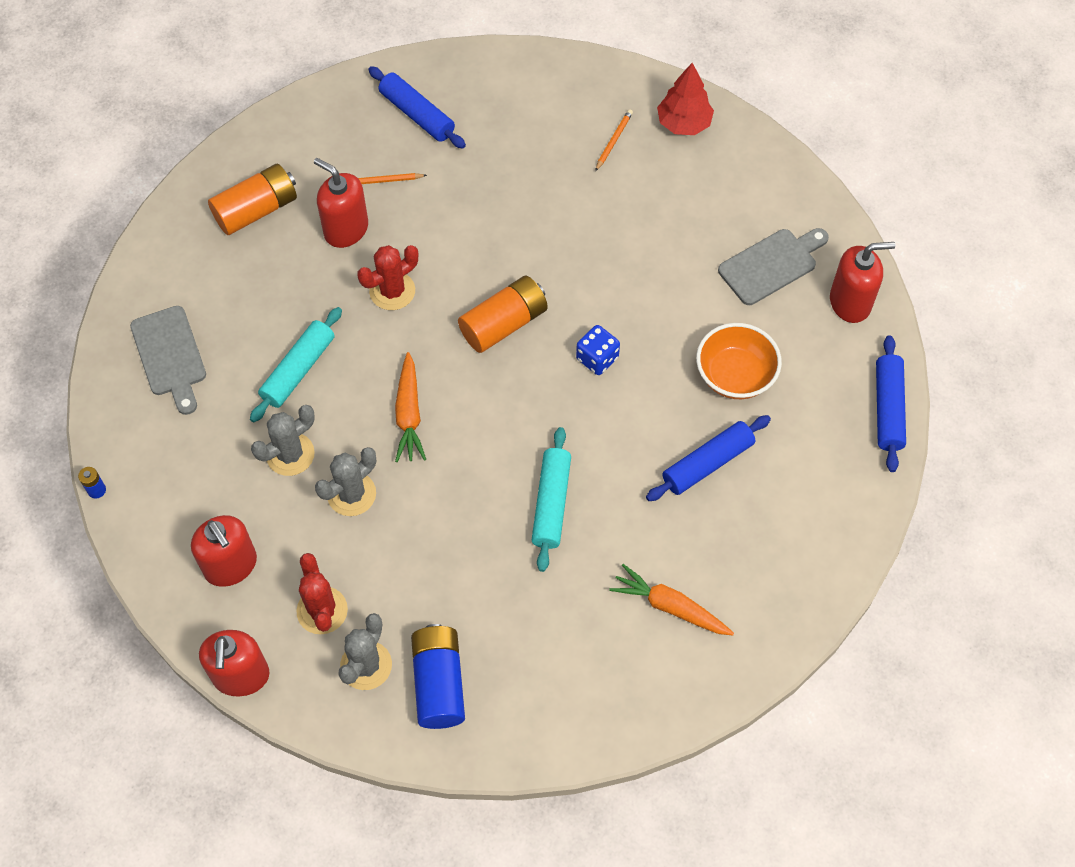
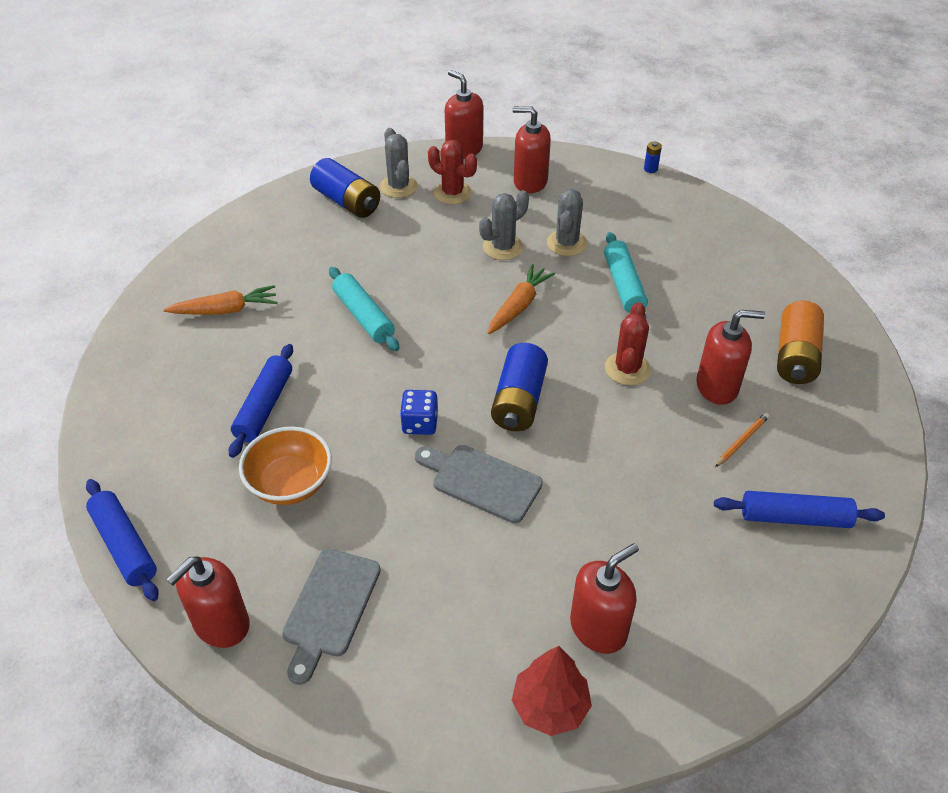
camera: 140 degrees right, 15 degrees down
(170, 355) = (712, 244): grey cutting board -> grey cutting board (481, 481)
(351, 494) = (503, 247): grey cactus -> grey cactus turned 45 degrees clockwise
(409, 414) = (519, 306): orange carrot -> orange carrot turned 75 degrees clockwise
(504, 324) = (518, 401): orange battery -> blue battery
(613, 141) = (598, 628): orange pencil -> red soap dispenser

